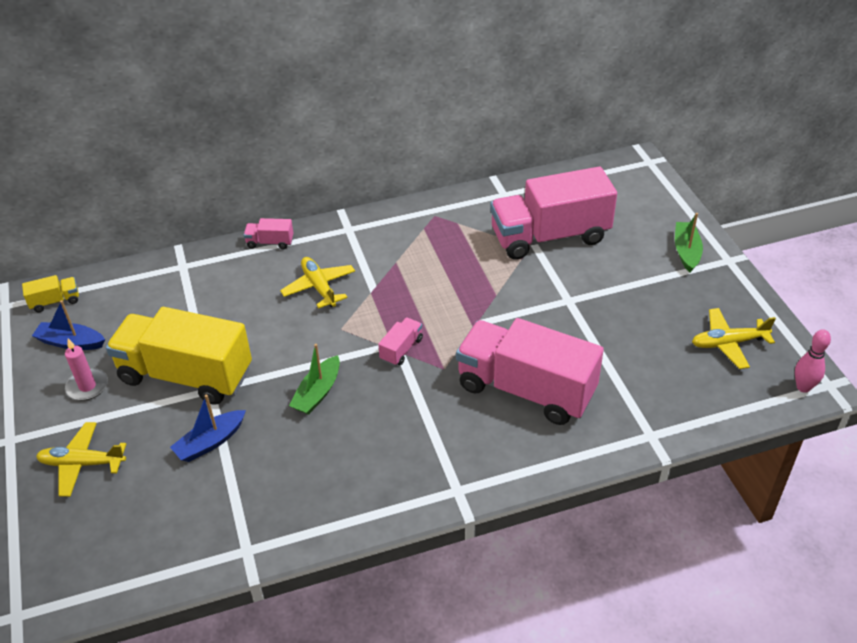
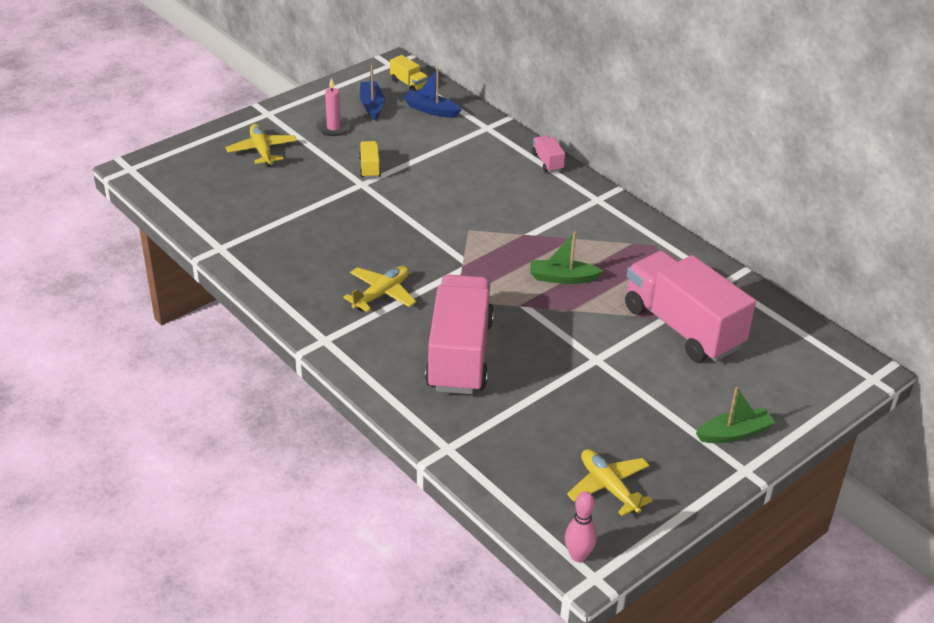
camera: 65 degrees right, 5 degrees down
(186, 375) = (370, 168): yellow truck -> yellow truck, size x0.41
(210, 442) = (310, 200): blue boat -> blue boat (431, 110)
(317, 393) = (388, 237): green boat -> green boat (562, 278)
(319, 287) = (510, 204): yellow plane -> yellow plane (381, 294)
(401, 349) = (464, 269): pink truck -> none

